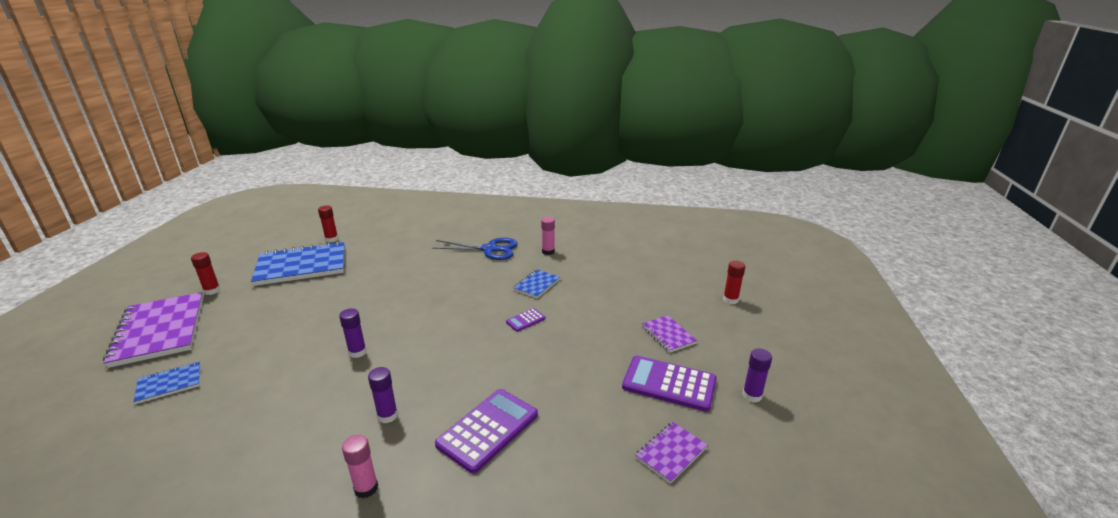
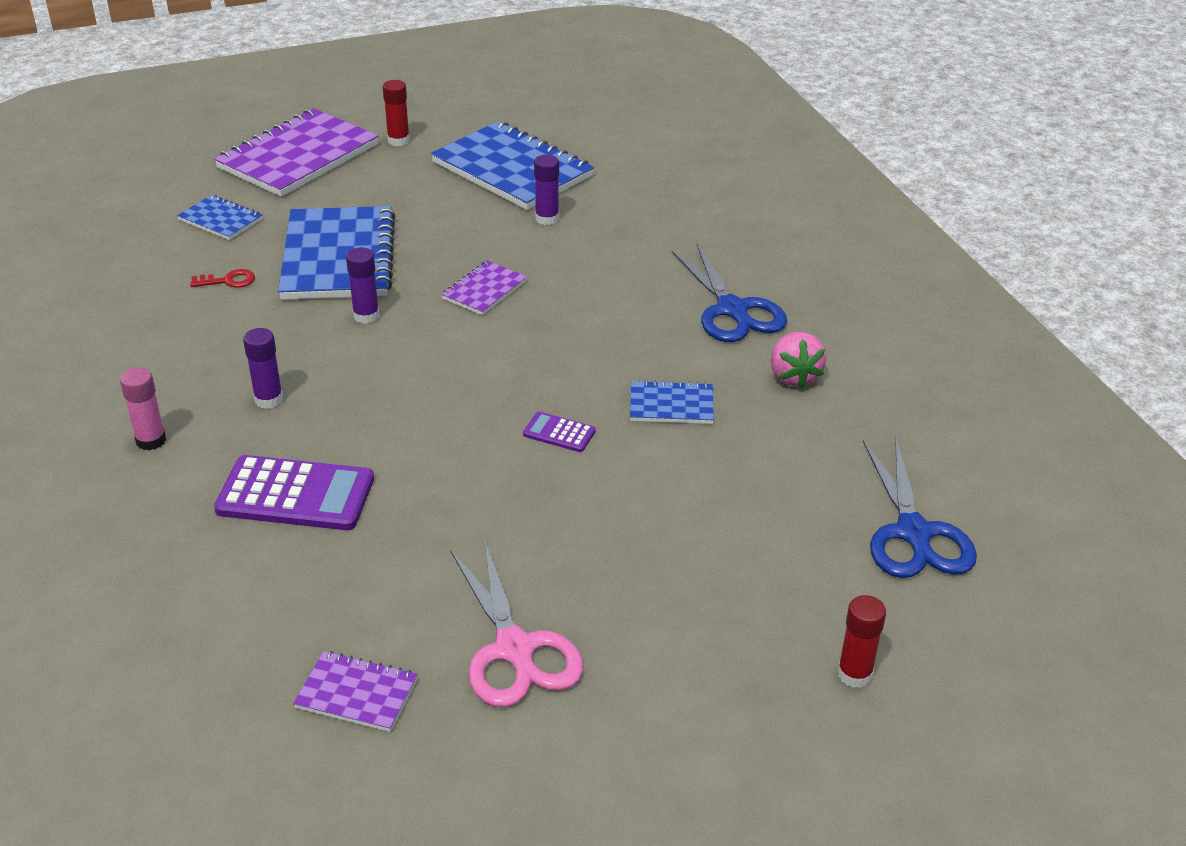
camera: 60 degrees right, 10 degrees up
(242, 399) = (228, 281): none -> red key
(288, 346) = (339, 257): none -> blue notebook
(332, 239) = (604, 153): red glue stick -> none
(548, 252) = (793, 376): pink glue stick -> pink strawberry
(662, 261) = (914, 534): none -> blue scissors
(668, 335) = (654, 612): purple notebook -> purple notebook (484, 290)
(669, 384) = (515, 650): purple calculator -> pink scissors
(752, 395) = (557, 766): purple glue stick -> purple glue stick (547, 219)

